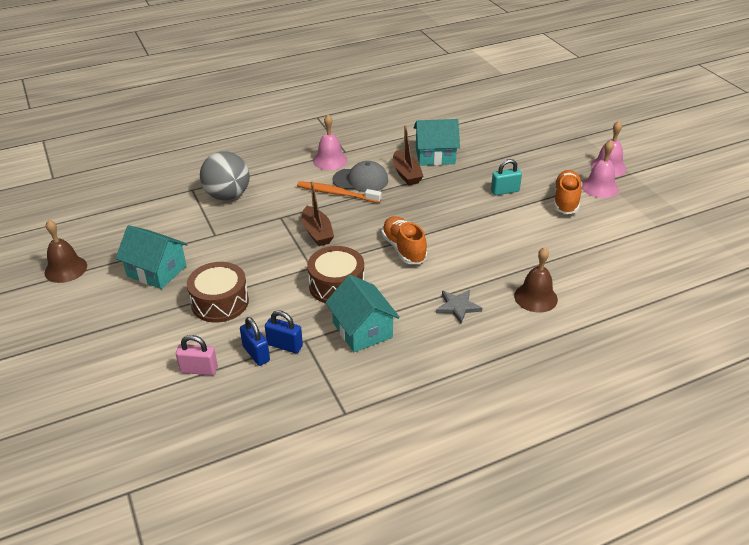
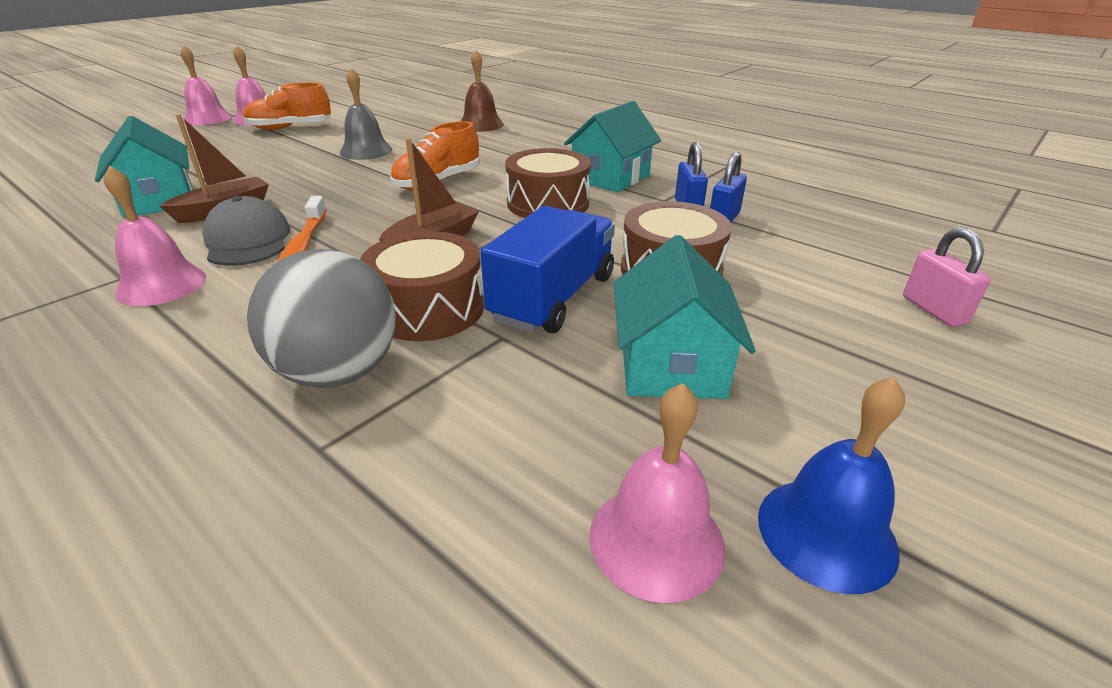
camera: 115 degrees left, 5 degrees down
(66, 269) = (826, 533): brown bell -> blue bell
(98, 238) = (656, 540): none -> pink bell
(199, 370) = (801, 245): pink padlock -> pink padlock (933, 310)
(230, 256) = (553, 298): none -> blue truck
(252, 220) = (427, 308): none -> brown drum
(458, 307) = (525, 147): grey star -> none
(488, 228) = (366, 151): none -> grey bell
(505, 191) = (272, 152): turquoise padlock -> none

